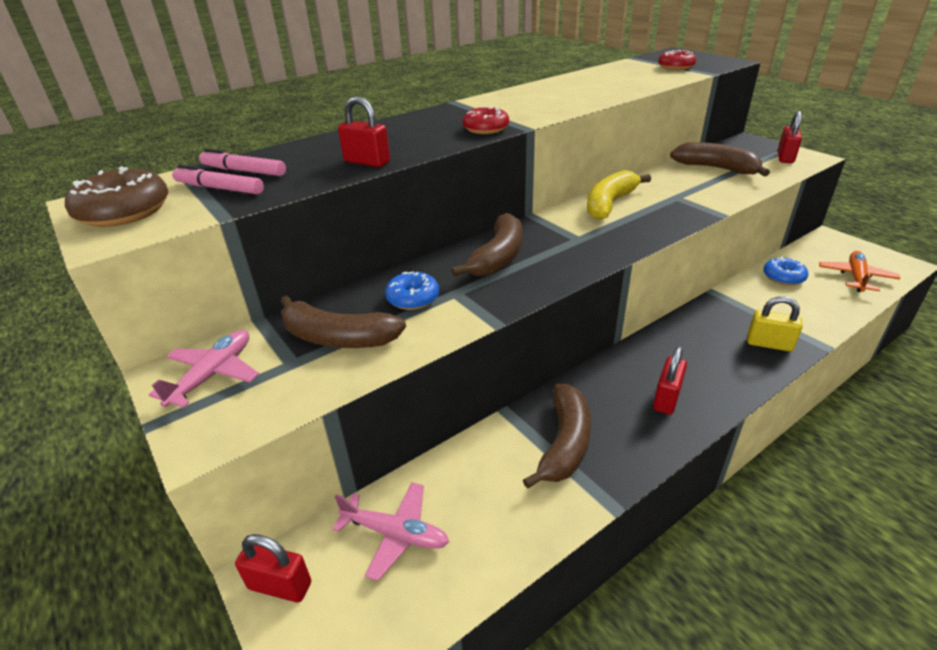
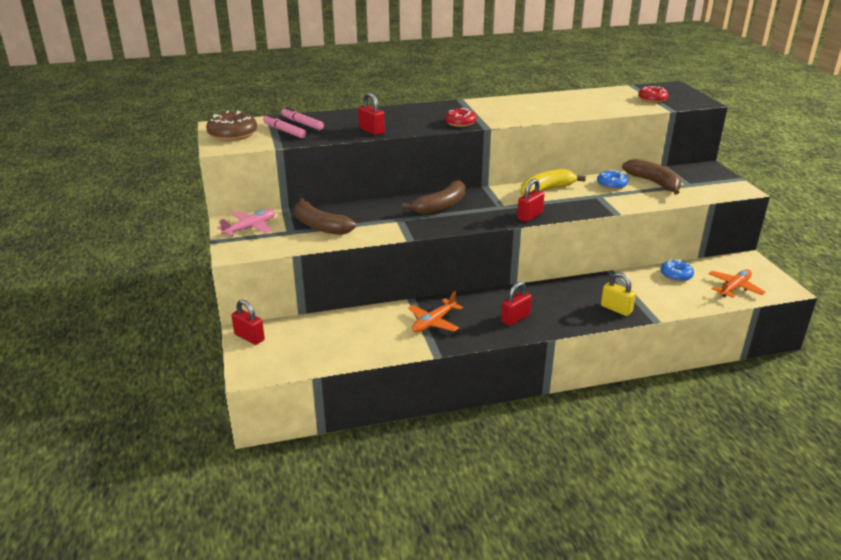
camera: 20 degrees right, 5 degrees down
(395, 534) = (314, 334): pink plane -> none
(413, 298) = (373, 216): blue donut -> blue donut (612, 185)
(564, 443) = (433, 322): brown banana -> orange plane
(785, 157) = (720, 186): red padlock -> red padlock (529, 216)

